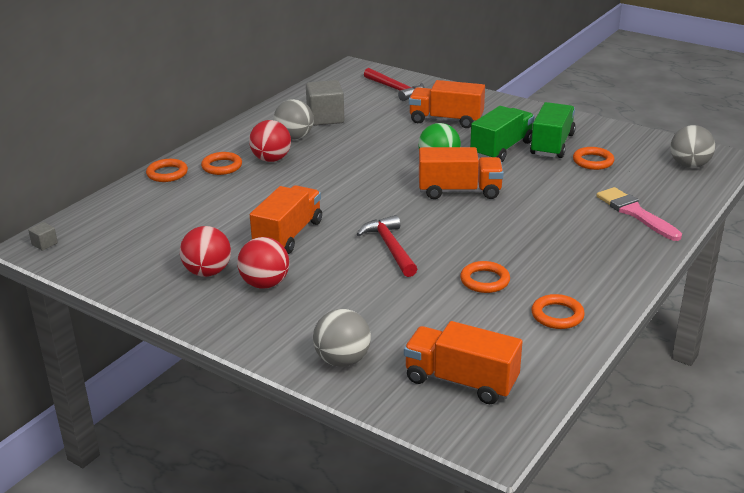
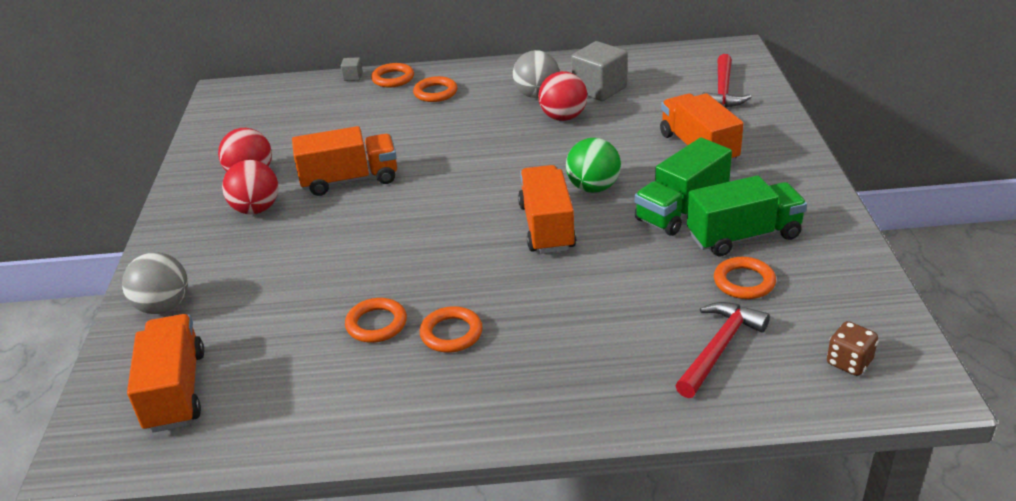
camera: 55 degrees right, 5 degrees up
(44, 244) = (229, 93): grey cube -> grey cube (353, 77)
(271, 159) = (479, 106): red ball -> red ball (563, 117)
(390, 247) = (384, 240): red hammer -> red hammer (719, 348)
(459, 191) = (547, 227): orange truck -> orange truck turned 150 degrees counterclockwise
(501, 149) = (681, 209): green truck -> green truck turned 135 degrees clockwise
(557, 315) = (350, 403): orange ring -> orange ring (451, 333)
(635, 213) = (651, 368): pink brush -> none
(689, 165) = (849, 362): grey ball -> brown dice

